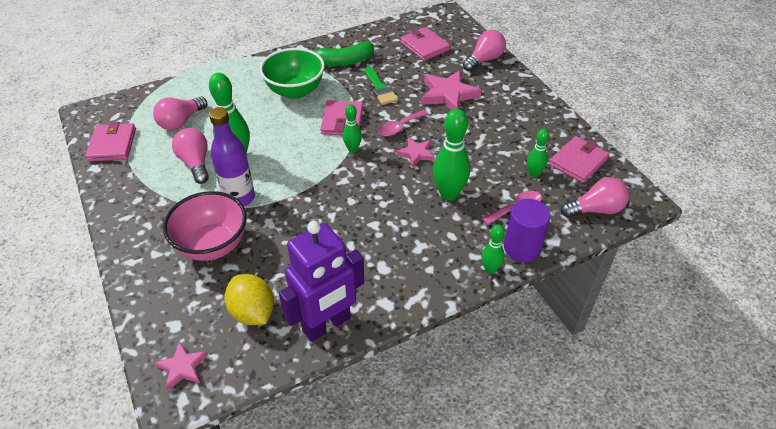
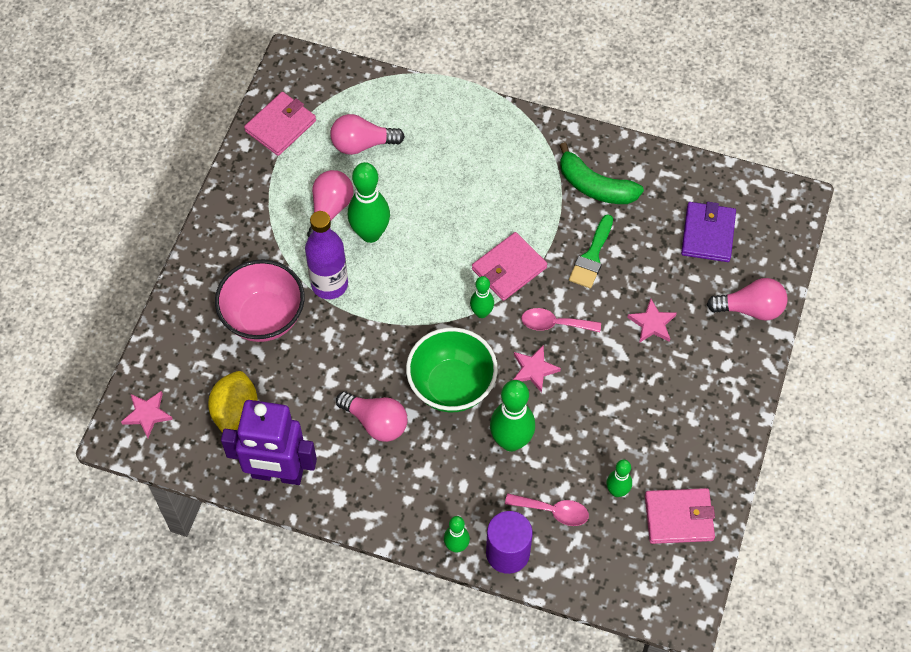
camera: 45 degrees right, 15 degrees up
(295, 91) = (504, 189): green bowl -> green bowl (451, 386)
(424, 46) = (708, 234): pink wallet -> purple wallet
(448, 94) = (652, 323): pink star -> pink star, size x0.58
(595, 209) = (624, 579): pink light bulb -> pink light bulb (376, 422)

